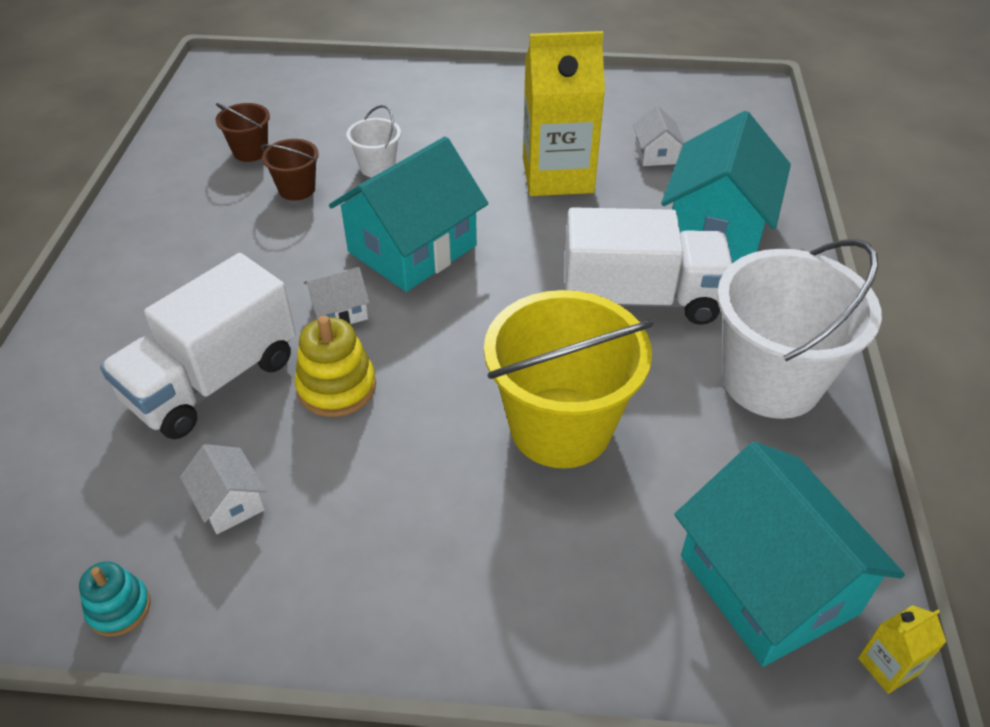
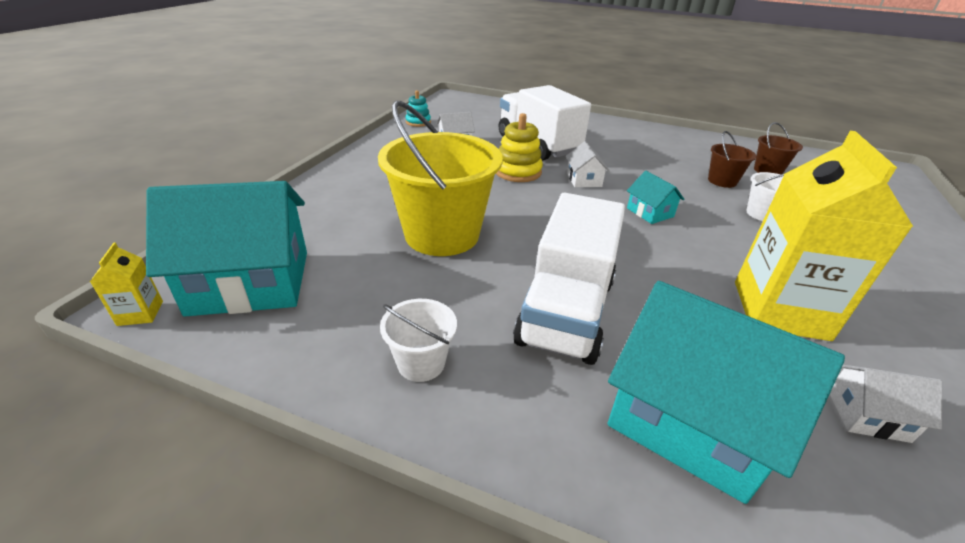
camera: 105 degrees right, 10 degrees down
(412, 249) = (650, 212): turquoise house -> turquoise house, size x0.45
(771, 381) = (421, 363): white bucket -> white bucket, size x0.46

